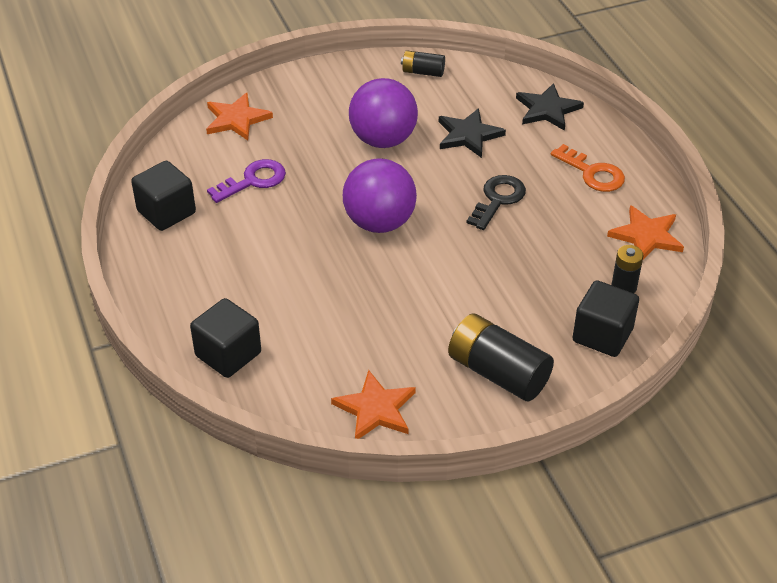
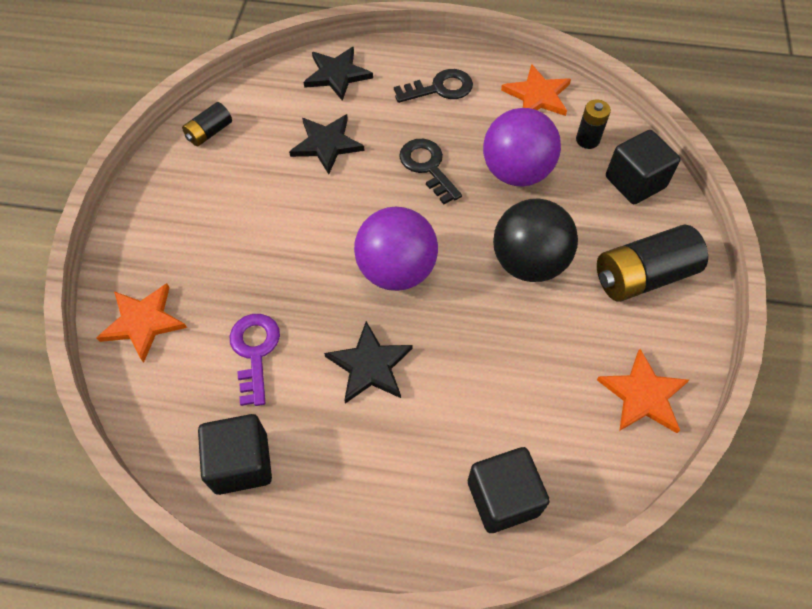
camera: 60 degrees left, 15 degrees up
(285, 242) = (370, 365): none -> black star
(383, 140) = (281, 210): purple ball -> purple ball (516, 172)
(451, 295) = (528, 263): none -> black ball
(592, 173) = (440, 88): orange key -> black key

